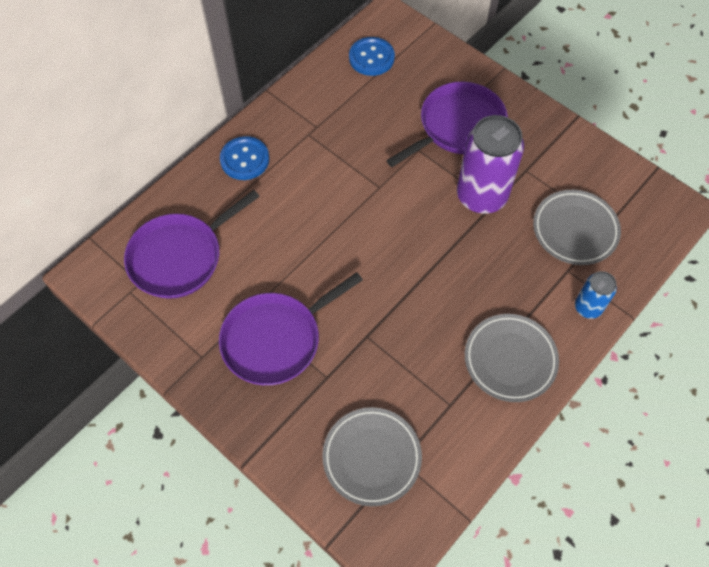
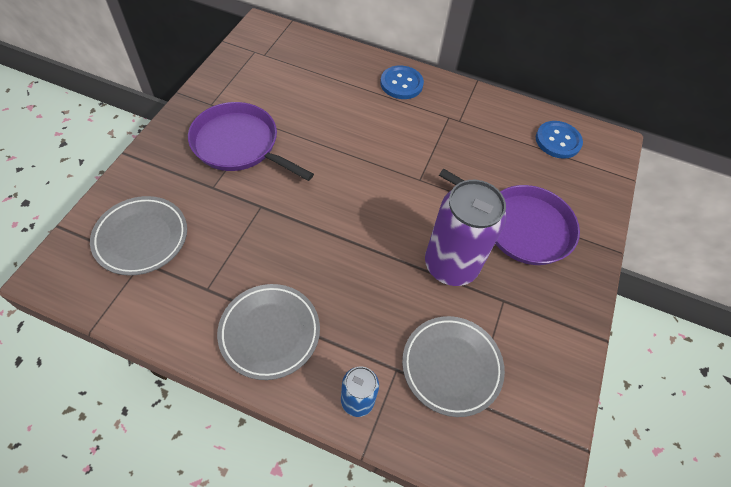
camera: 65 degrees right, 5 degrees down
(180, 257) = (294, 70): purple pan -> none

